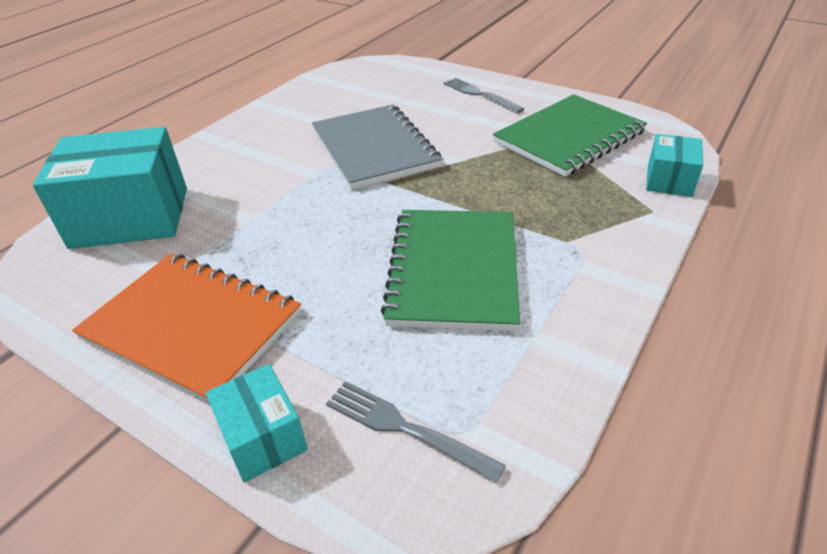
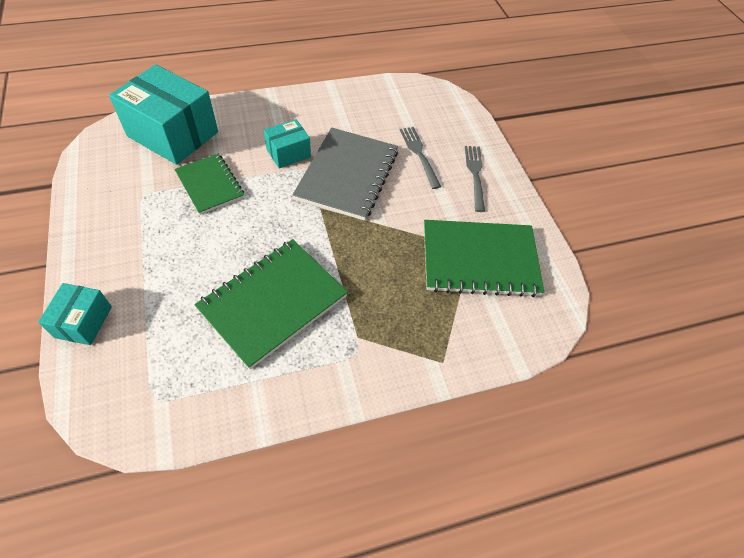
camera: 35 degrees right, 15 degrees up
(192, 326) = (123, 232): orange notebook -> none
(241, 230) = (210, 185): none -> green notebook
(405, 428) = (137, 373): grey fork -> grey fork (419, 154)
(669, 180) = (491, 349): turquoise box -> turquoise box (288, 153)

